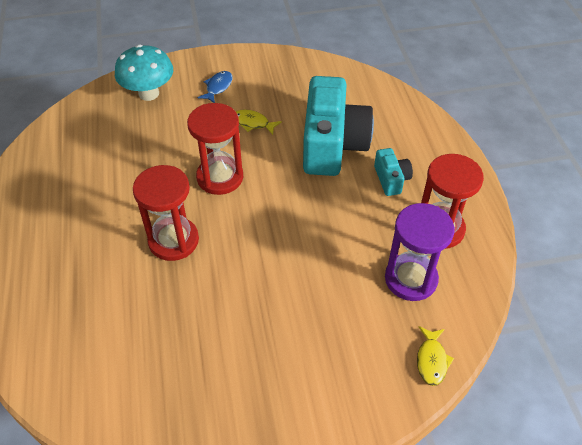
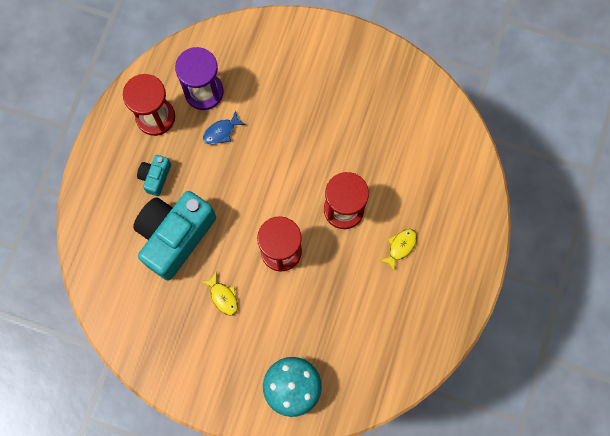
camera: 150 degrees left, 25 degrees up
(218, 87) = (228, 360): blue fish -> blue fish (221, 132)
(431, 360) = (232, 36): yellow fish -> yellow fish (400, 247)

